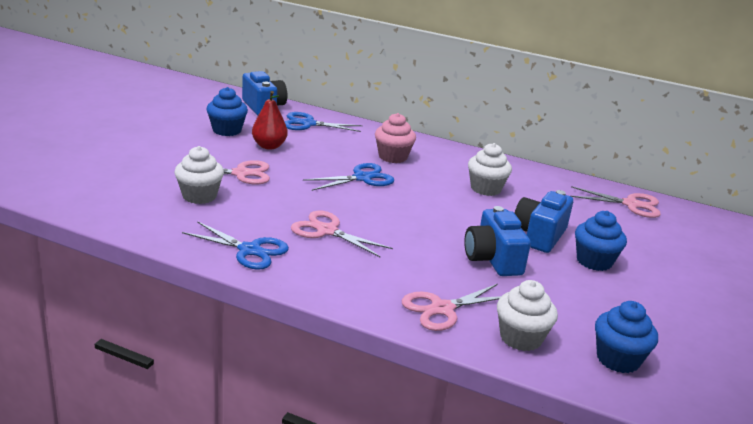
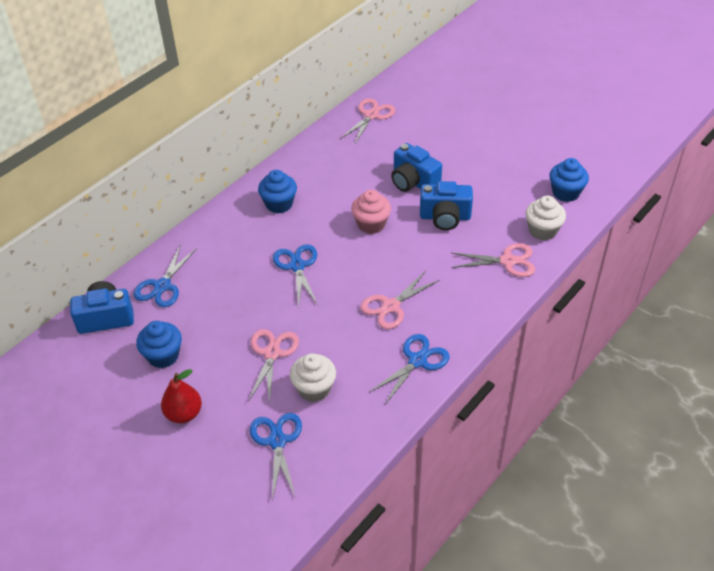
camera: 70 degrees left, 20 degrees up
(132, 183) = (277, 441): none -> blue scissors
(269, 146) = (212, 325): red pear -> red pear (184, 414)
(393, 157) = (256, 236): pink cupcake -> pink cupcake (371, 224)
(442, 309) = (507, 261): pink scissors -> pink scissors turned 75 degrees counterclockwise
(485, 189) = (331, 190): white cupcake -> none
(594, 261) = (452, 164): blue cupcake -> blue cupcake (279, 204)

